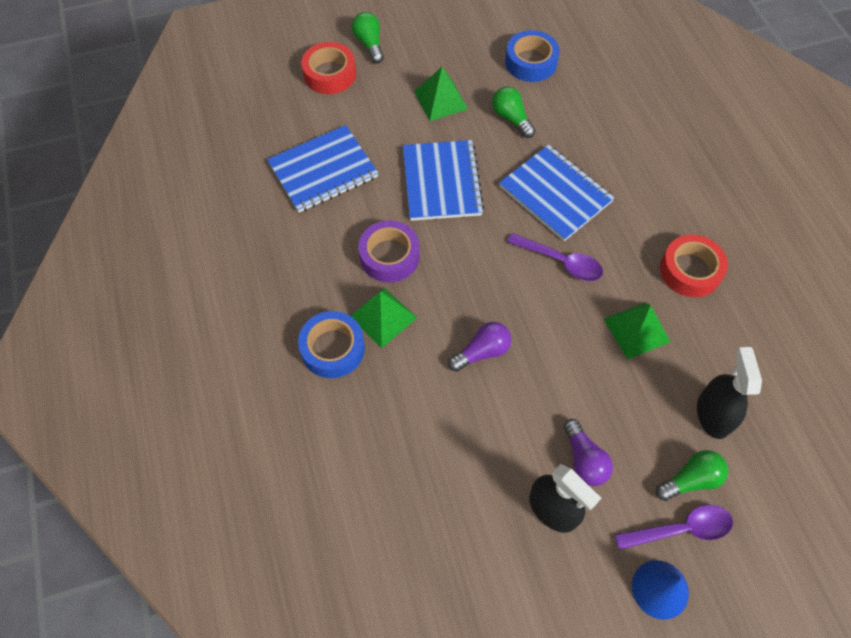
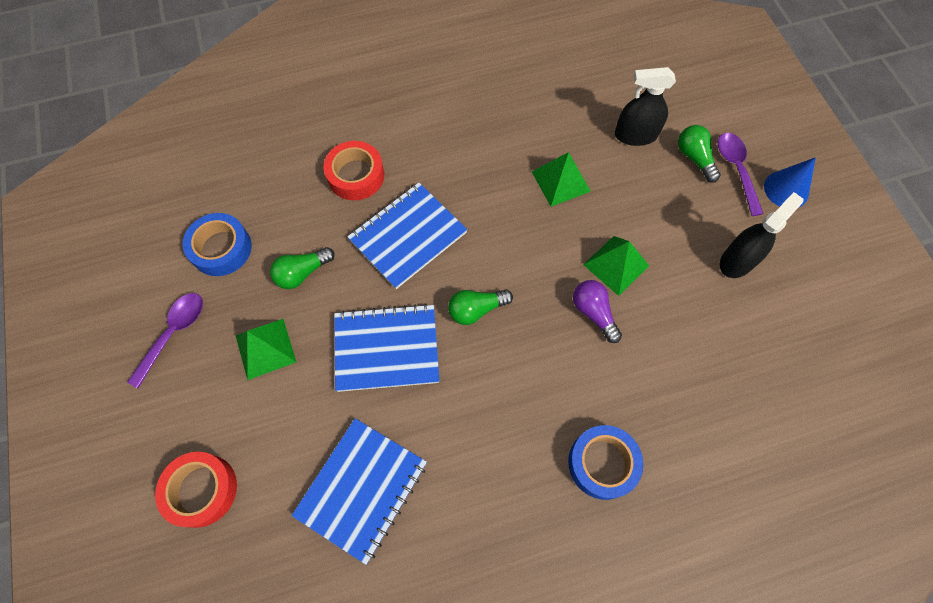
camera: 90 degrees left, 5 degrees up
(323, 171) = (362, 489): blue notebook -> blue notebook turned 60 degrees clockwise
(369, 44) = (156, 438): green light bulb -> green light bulb (476, 310)
(383, 317) = (560, 410): green pyramid -> green pyramid (616, 265)
(389, 256) = (485, 405): purple tape -> none
(561, 262) = (489, 237): purple spoon -> purple spoon (173, 334)
(584, 460) = (689, 233): purple light bulb -> none
(690, 270) = (497, 133): red tape -> red tape (356, 175)

